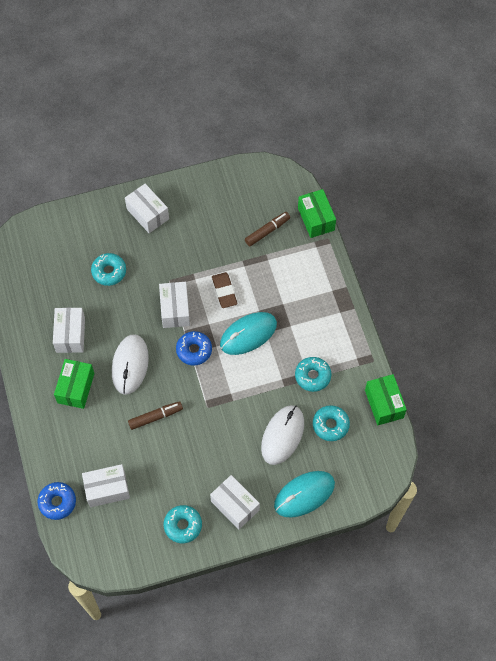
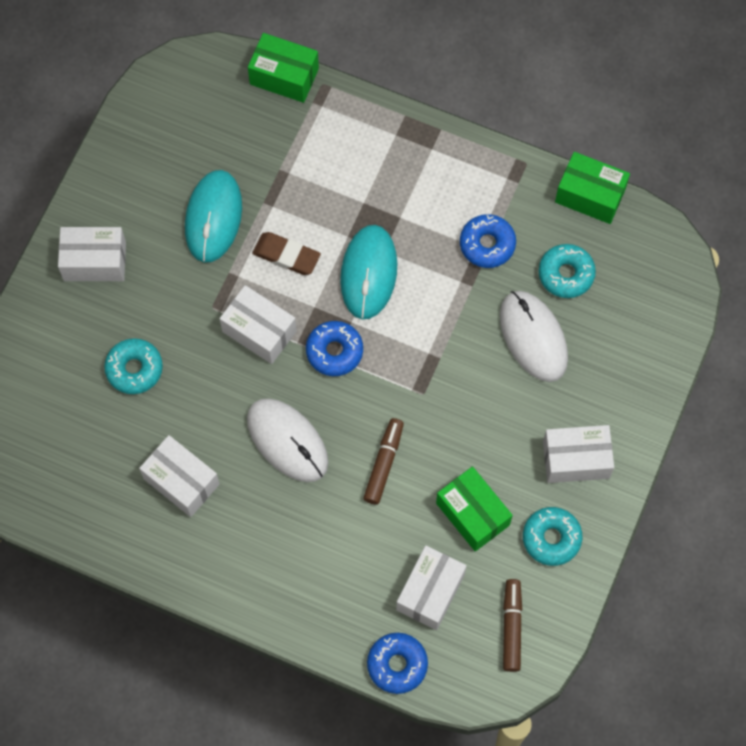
camera: 50 degrees left, 5 degrees up
(76, 388) = (261, 529): green box -> green box (472, 514)
(267, 231) = (249, 143): brown marker -> brown marker (511, 627)
(304, 494) = (627, 371): turquoise mouse -> turquoise mouse (213, 217)
(312, 376) = (487, 244): turquoise donut -> blue donut

